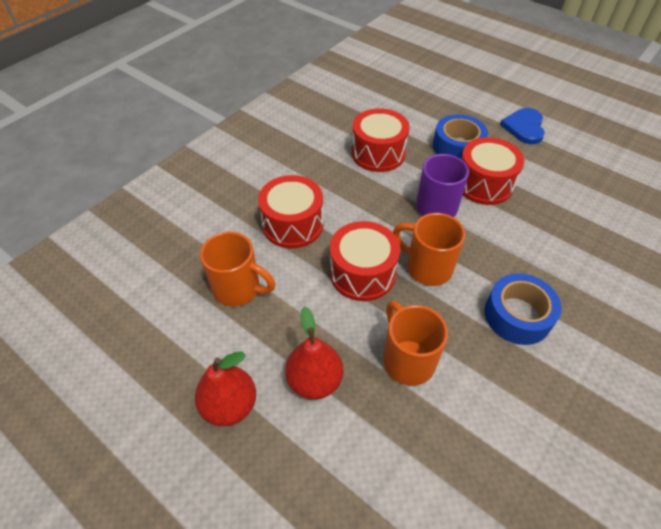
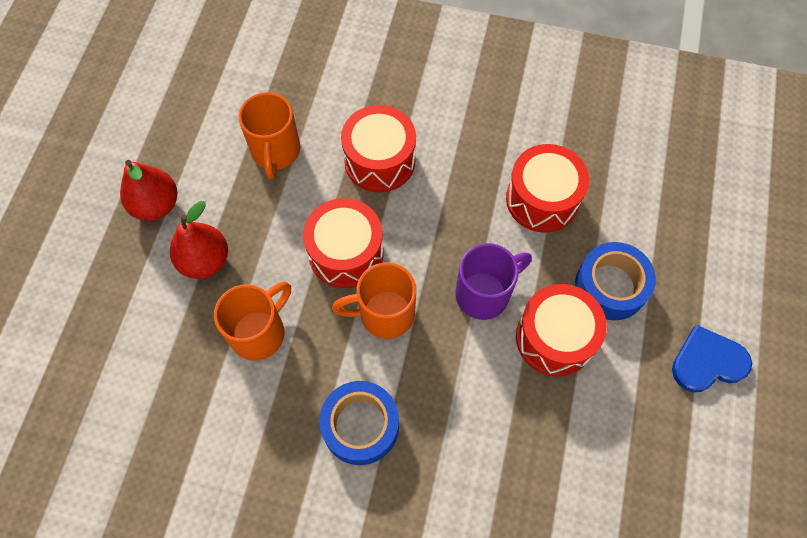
camera: 65 degrees right, 15 degrees up
(427, 267) = (384, 314): orange mug -> orange mug turned 105 degrees counterclockwise

